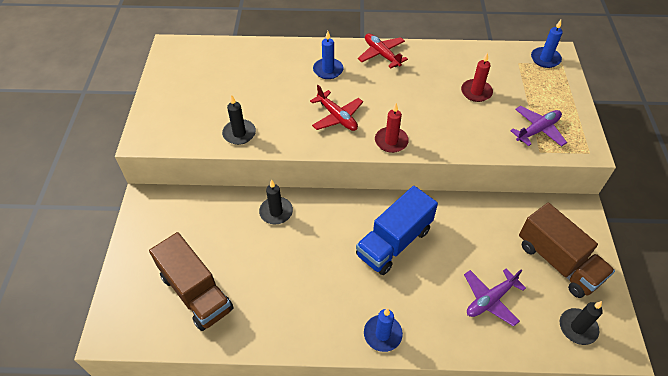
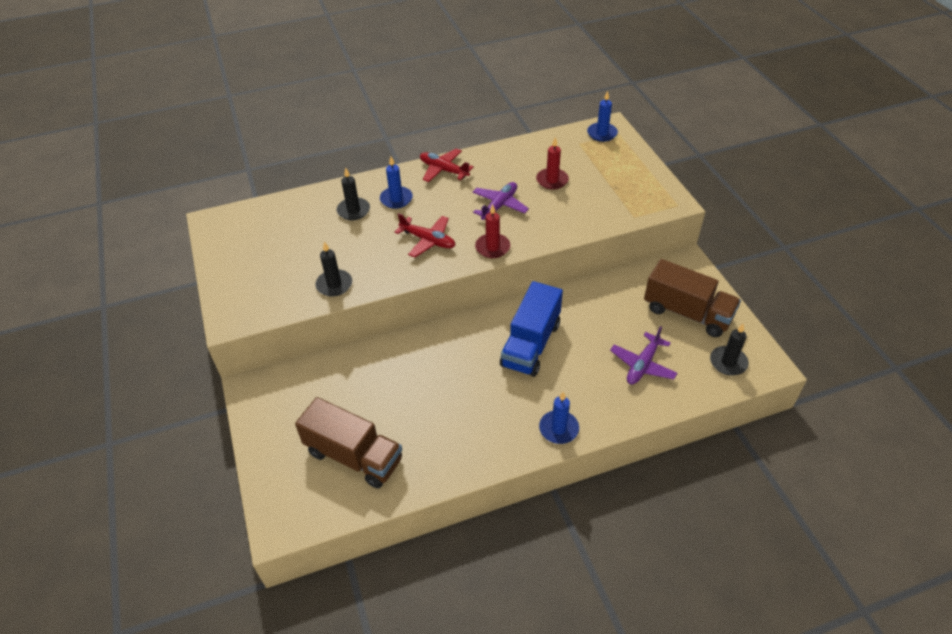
camera: 20 degrees left, 5 degrees down
(276, 212) = (399, 354): black candle -> black candle (353, 210)
(537, 130) = (623, 199): purple plane -> purple plane (499, 206)

